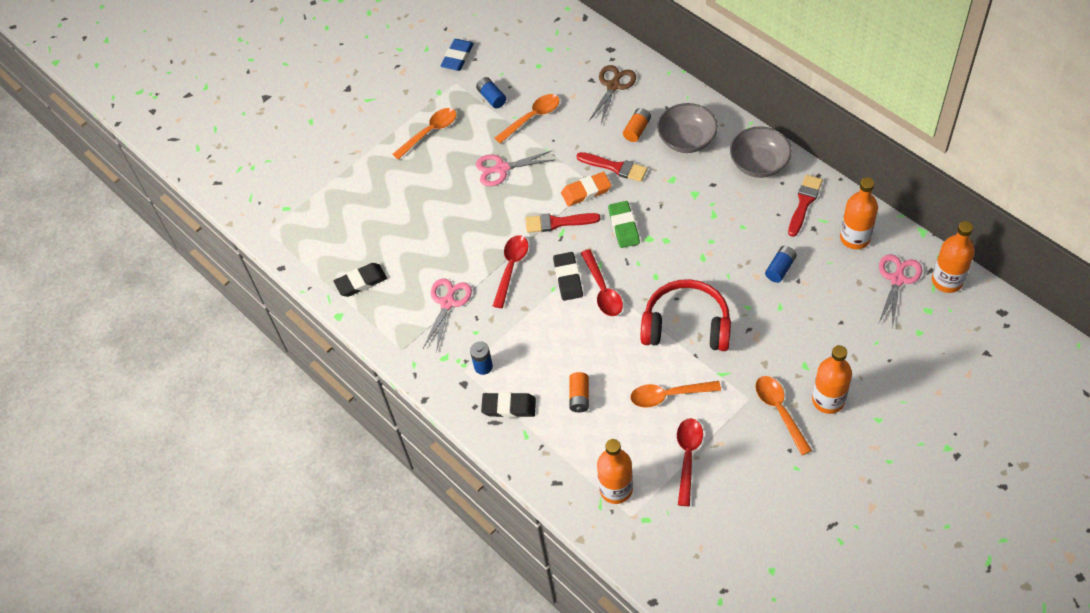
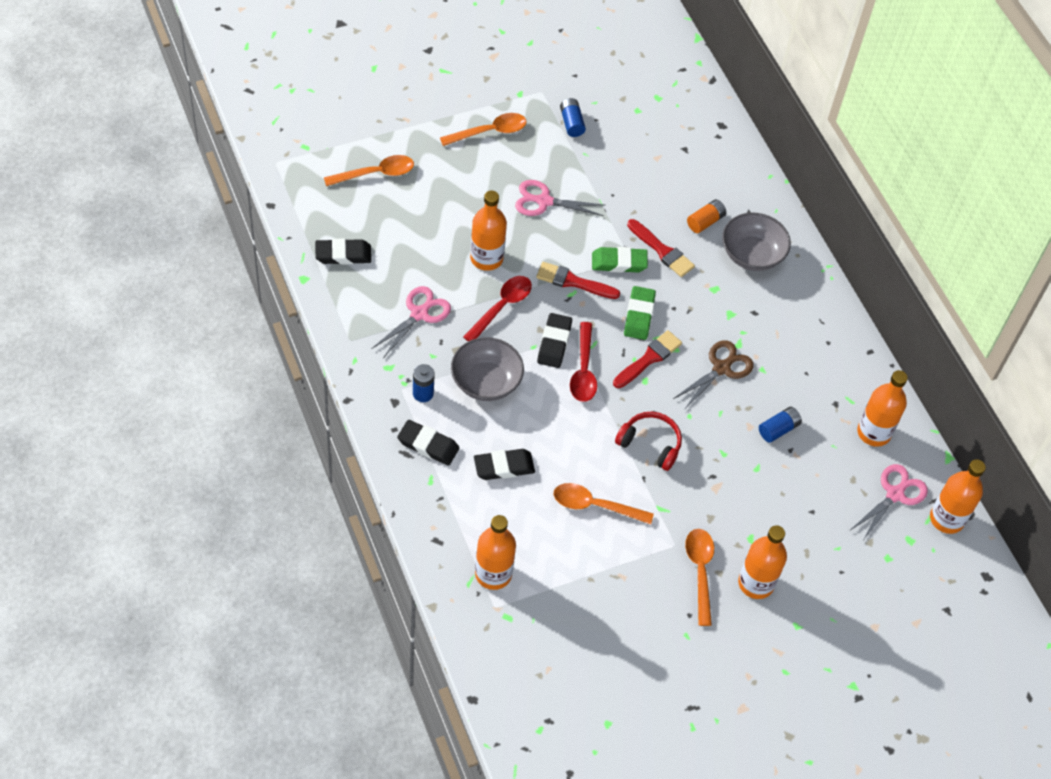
camera: 10 degrees right, 0 degrees up
(457, 57) = (558, 65): blue eraser -> none
(479, 234) = (486, 258): none -> orange bottle
(532, 118) = (602, 162): orange spoon -> orange spoon (375, 173)
(579, 397) = (504, 467): orange battery -> black eraser
(586, 191) = (619, 262): orange eraser -> green eraser
(613, 85) = (705, 165): brown scissors -> brown scissors (722, 367)
(686, 326) = (650, 444): red headphones -> red headphones, size x0.62
(688, 457) = (582, 575): red spoon -> none
(759, 164) = (814, 312): grey bowl -> grey bowl (486, 381)
(804, 203) = (840, 373): red brush -> red brush (649, 359)

